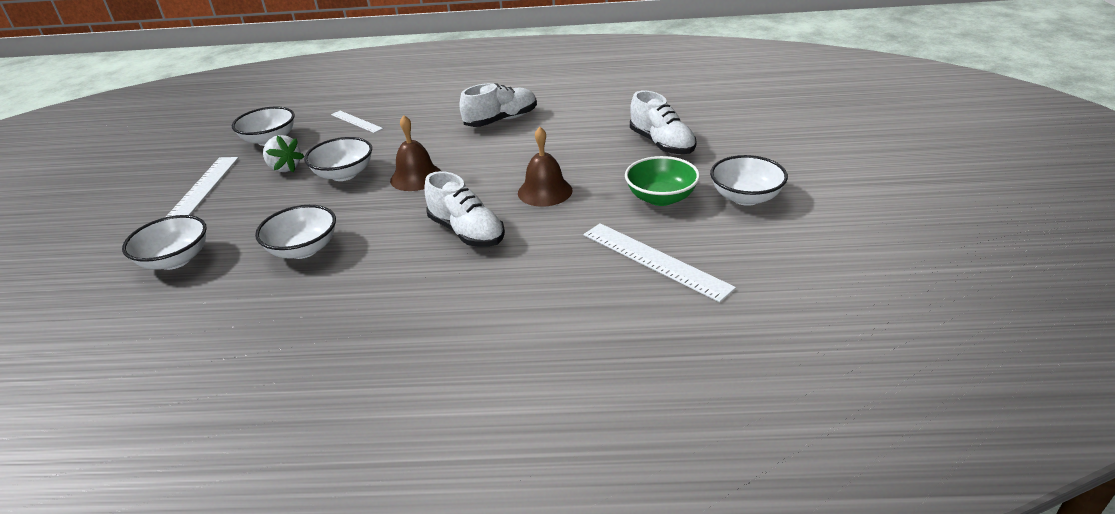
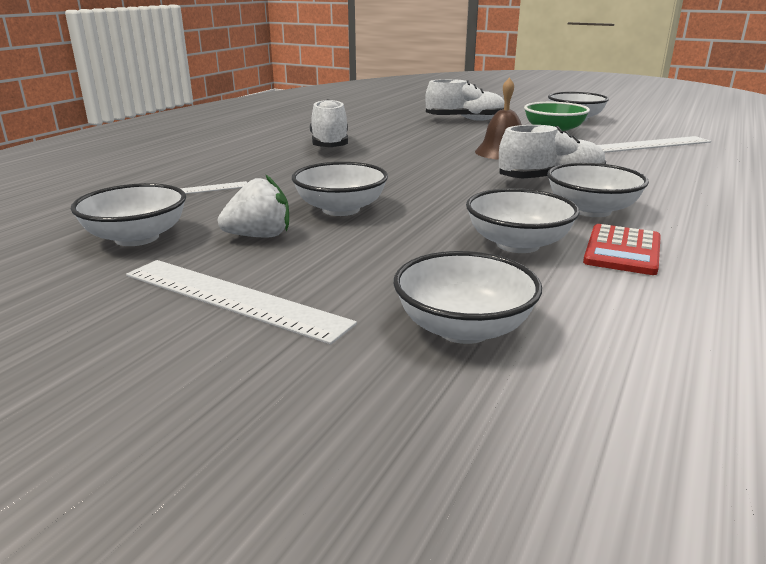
camera: 65 degrees left, 10 degrees down
(307, 291) = (622, 251): none -> red calculator
(393, 264) = (591, 210): none -> white bowl
(416, 177) = (405, 183): brown bell -> none

